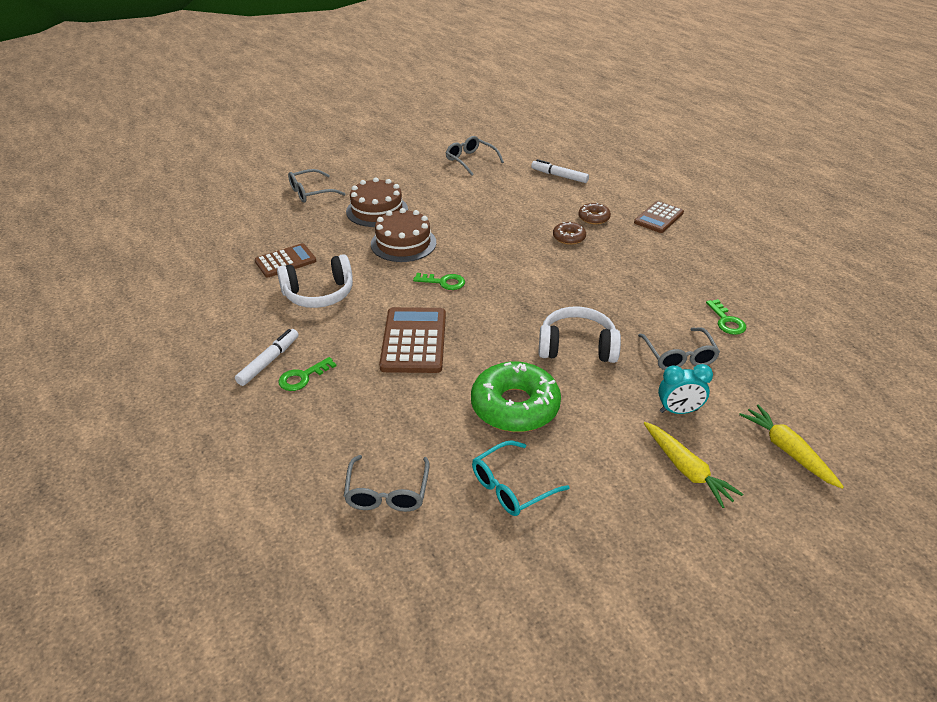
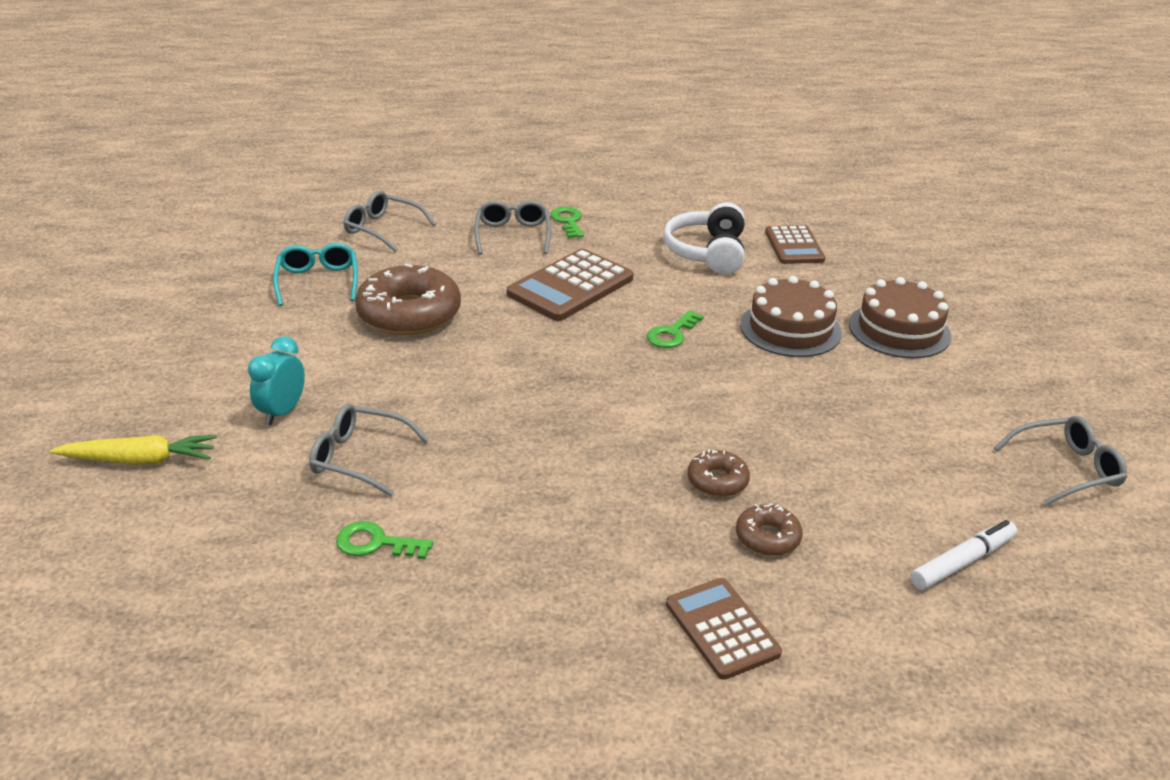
camera: 115 degrees right, 5 degrees down
(269, 361) = (608, 210): white marker -> none
(310, 192) = (979, 291): grey glasses -> grey glasses (513, 235)
(414, 341) = (570, 286): brown calculator -> brown calculator turned 105 degrees clockwise
(515, 406) = (409, 314): green donut -> brown donut
(577, 347) = (456, 386): white headphones -> none
(686, 469) = (212, 379): yellow carrot -> none

